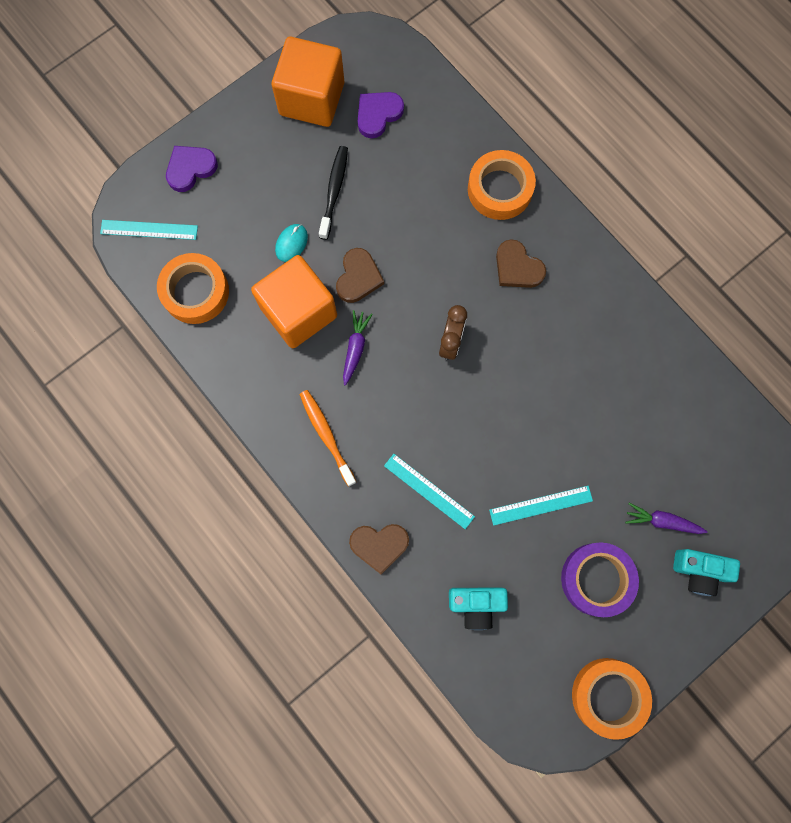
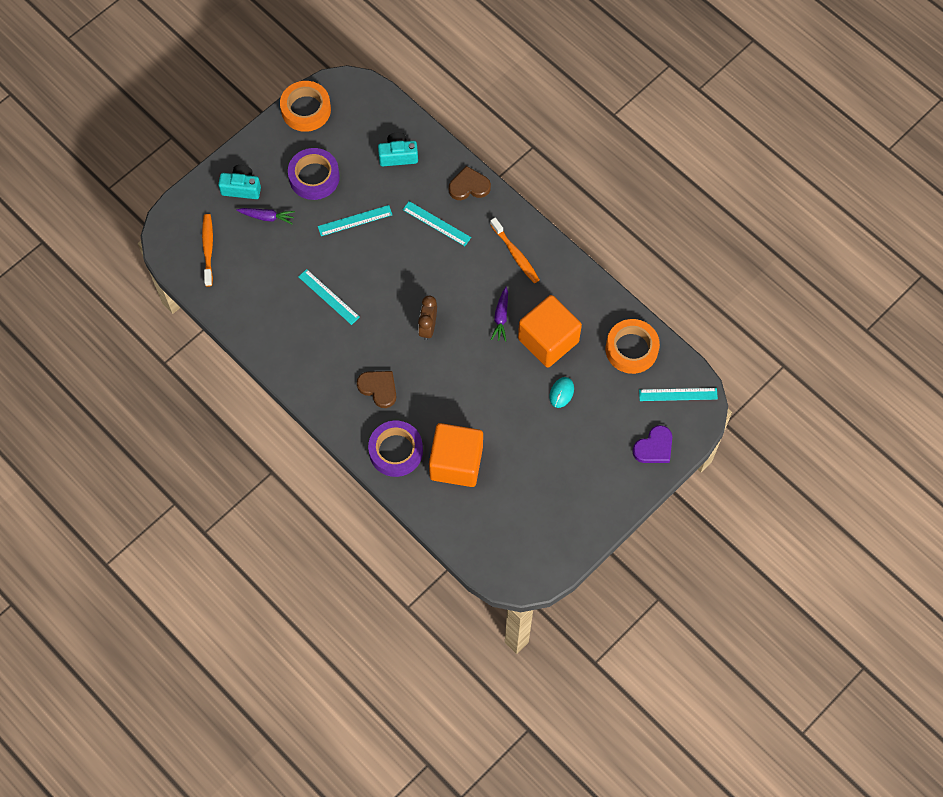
camera: 175 degrees right, 10 degrees down
(312, 99) = (561, 517): orange cube -> orange cube (456, 463)
(334, 191) = (532, 438): black toothbrush -> none
(358, 277) = (504, 370): brown heart -> none
(378, 114) = (503, 507): purple heart -> none
(500, 189) = (396, 451): orange tape -> purple tape
(578, 395) = (328, 297): none -> turquoise ruler
(741, 479) = (208, 249): none -> orange toothbrush

